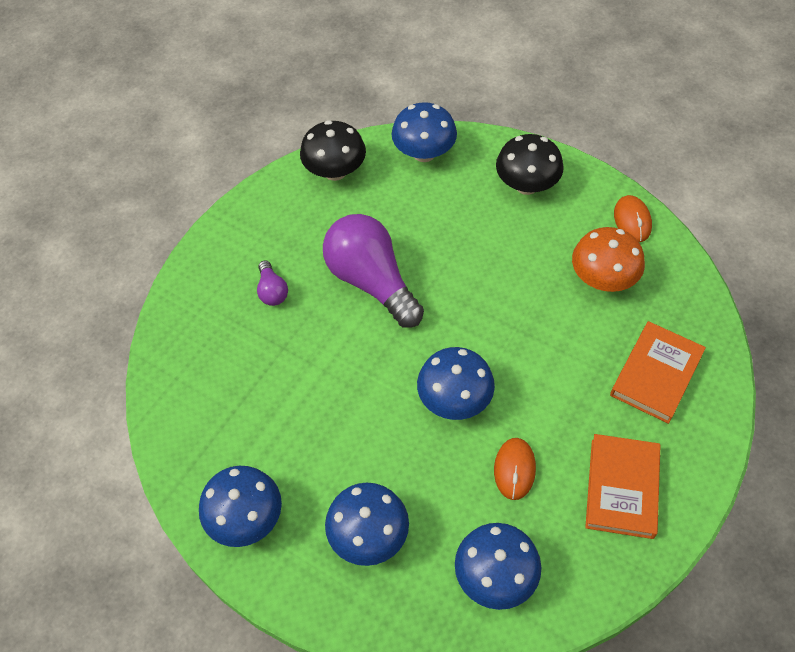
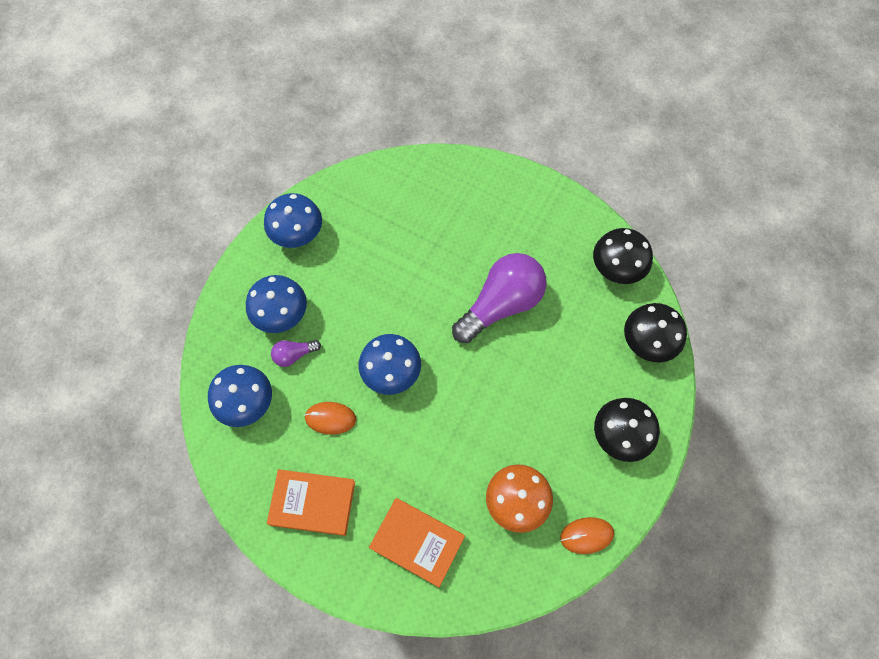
camera: 85 degrees right, 10 degrees up
(272, 291) = (487, 231): purple light bulb -> purple light bulb (294, 355)
(424, 153) = (647, 342): blue mushroom -> black mushroom

